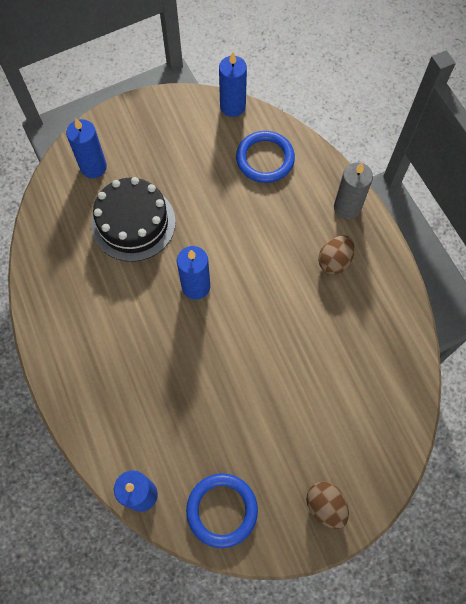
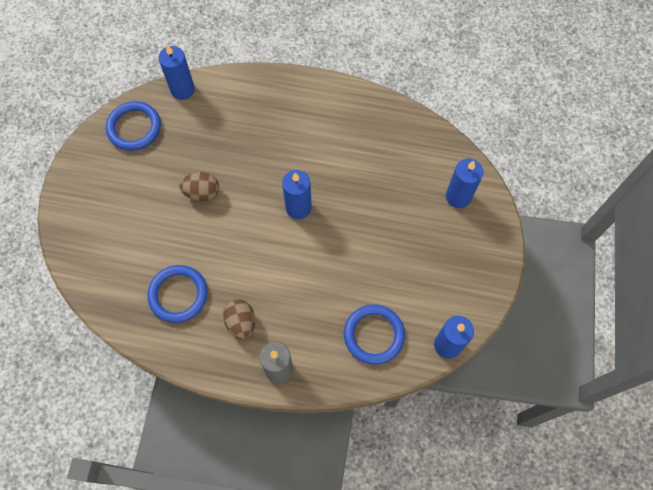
camera: 125 degrees right, 0 degrees up
(133, 223) = (385, 196): black cake -> none
(325, 506) = (83, 189): brown egg -> brown egg (202, 192)
(352, 329) = (178, 295): none -> blue ring

